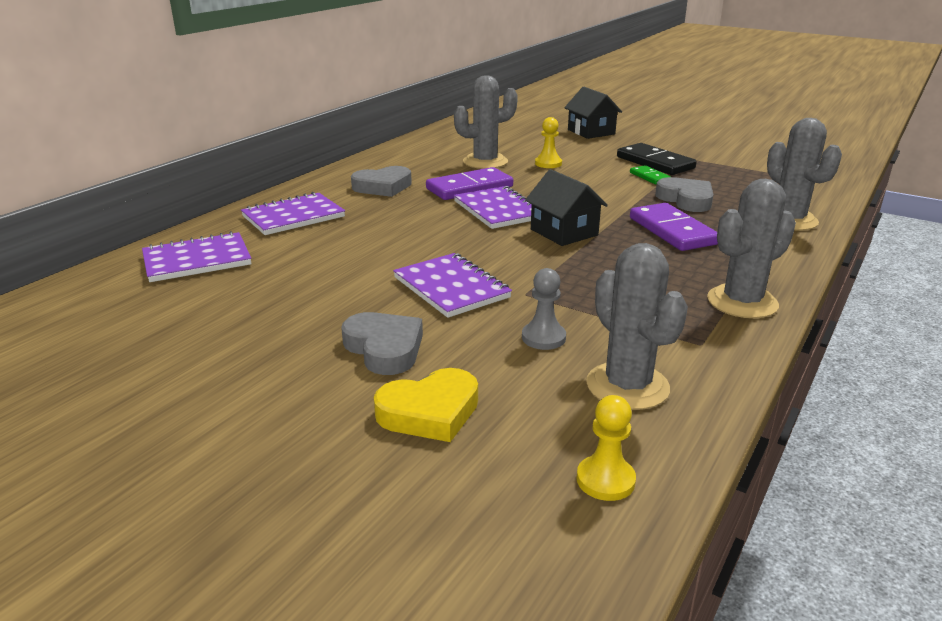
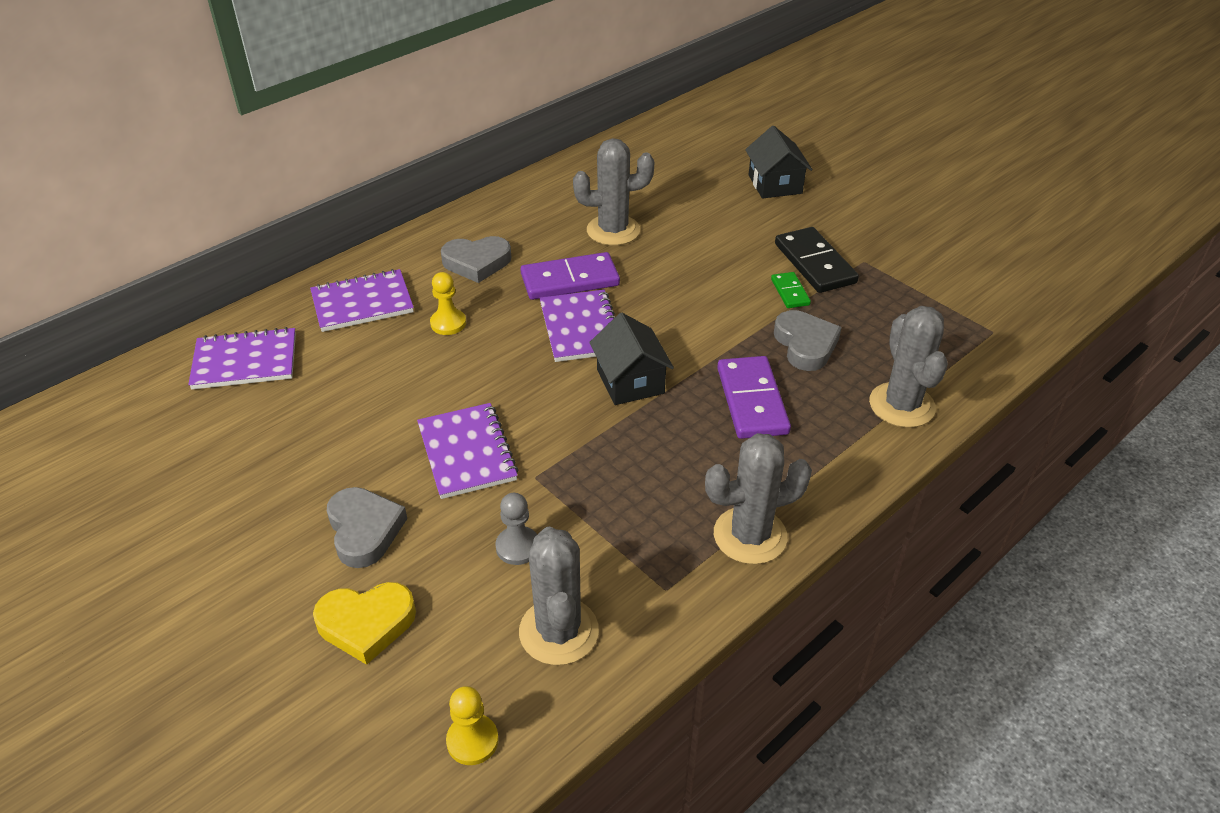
camera: 15 degrees right, 15 degrees up
(548, 163) = (684, 245): yellow pawn -> yellow pawn (448, 323)

